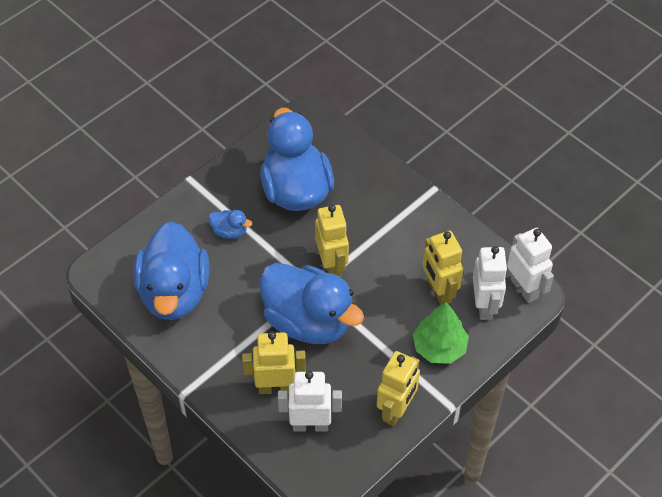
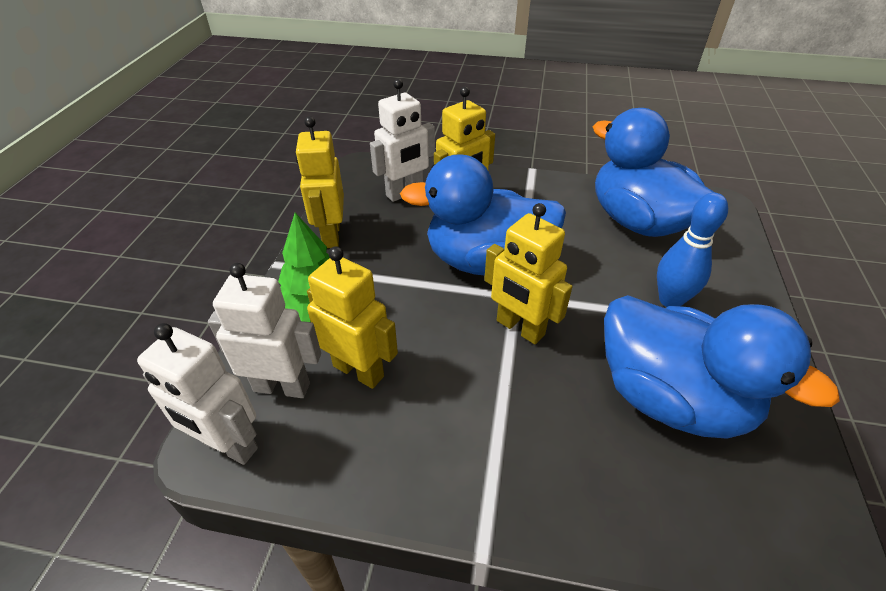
camera: 145 degrees right, 10 degrees down
(229, 231) = (670, 300): blue duck -> blue bowling pin
(485, 306) = (282, 386): white robot -> white robot turned 135 degrees clockwise

